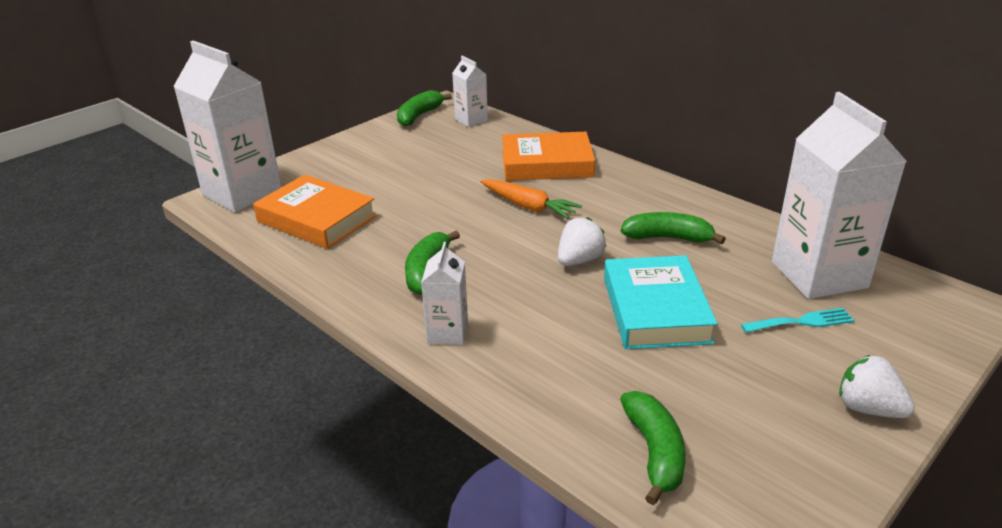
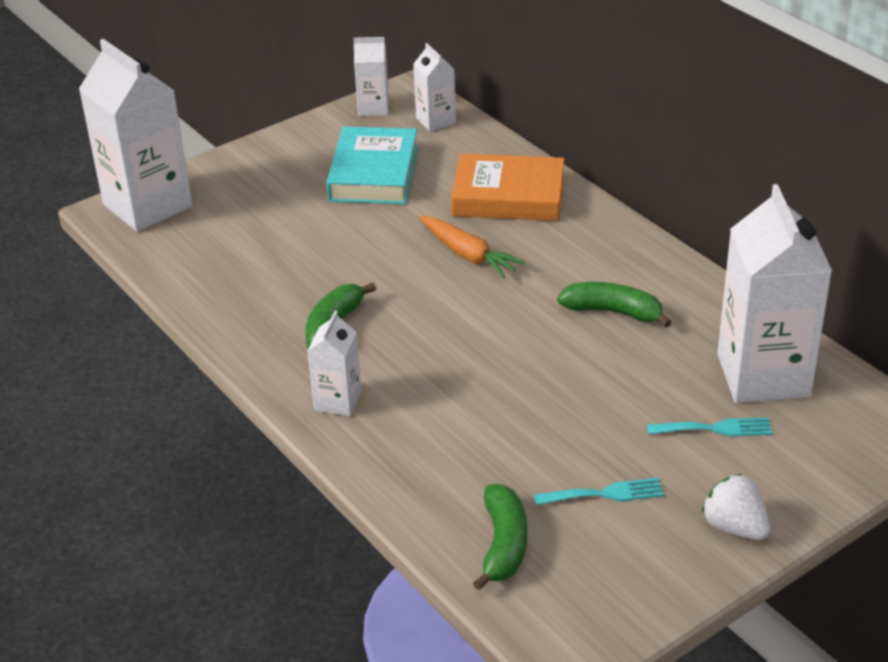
camera: 10 degrees right, 5 degrees up
(316, 219) = (225, 249): orange book -> none
(419, 115) = (373, 108): green banana -> white carton
(579, 260) = (502, 331): white strawberry -> none
(655, 310) = (563, 398): turquoise book -> turquoise book (374, 174)
(731, 390) = (604, 494): none -> turquoise fork

